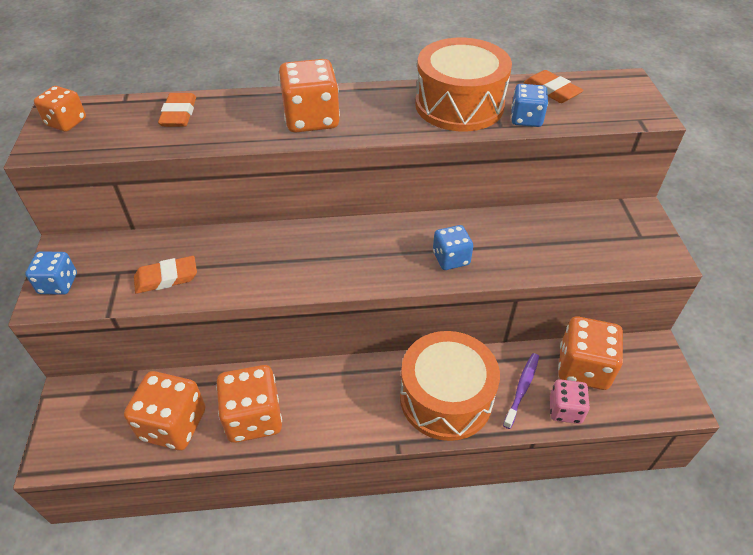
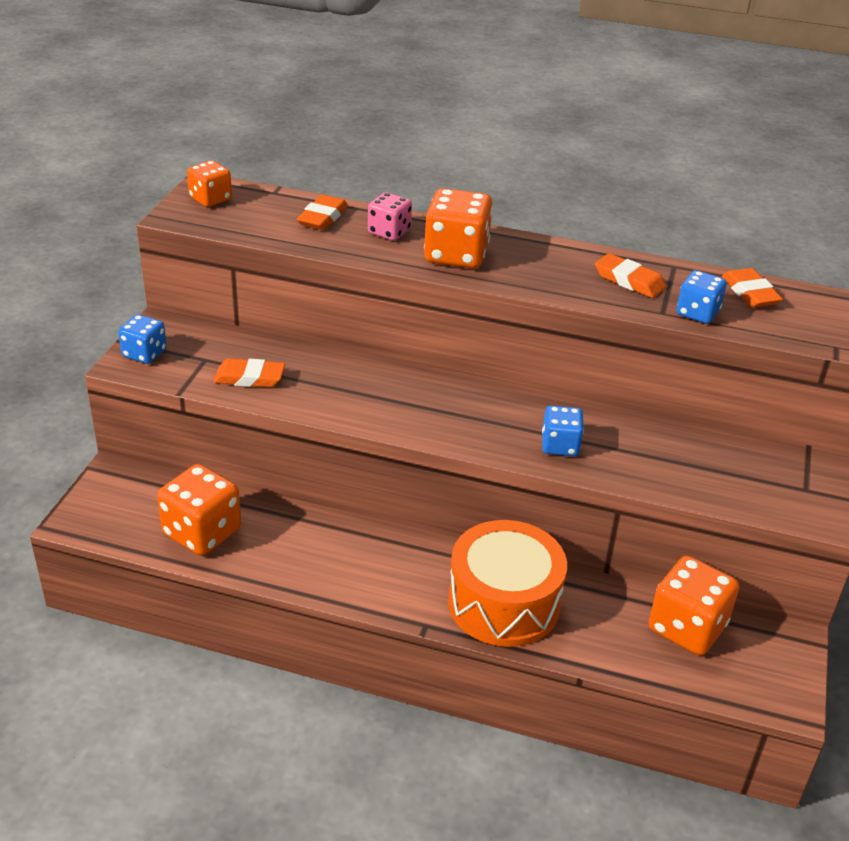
camera: 20 degrees right, 10 degrees down
(253, 417) = (285, 553): orange dice -> none
(459, 105) = (629, 280): orange drum -> orange eraser
(522, 389) = (598, 623): purple toothbrush -> none
(565, 410) = (638, 659): pink dice -> pink dice (389, 232)

